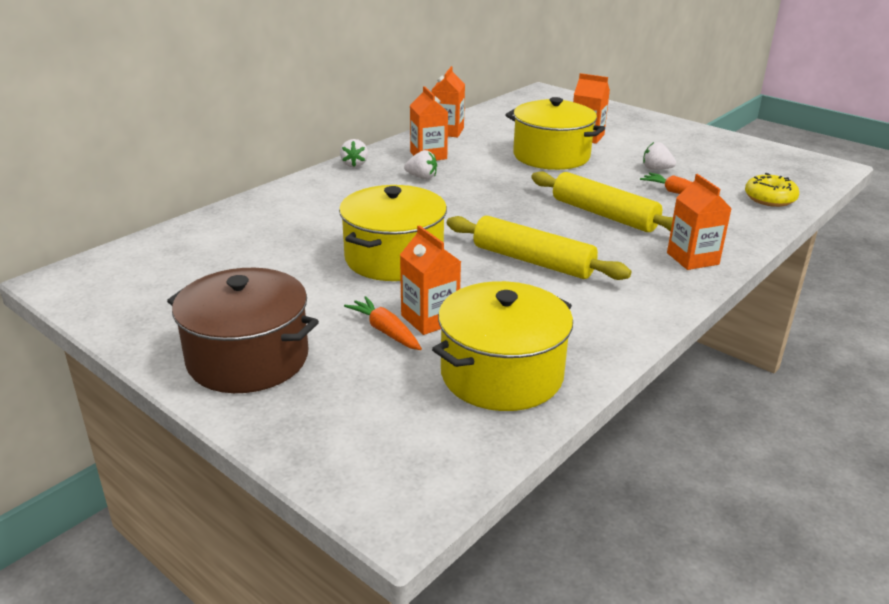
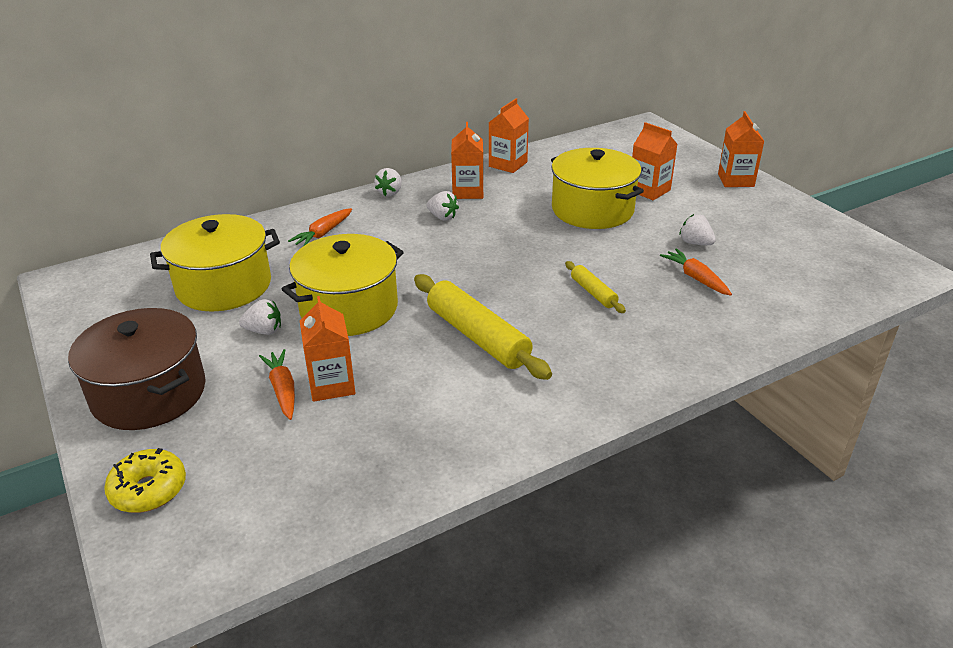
camera: 20 degrees right, 5 degrees up
(316, 204) = (323, 233): none -> orange carrot
(324, 288) = (264, 331): none -> white strawberry
(501, 374) = (351, 462): yellow pot -> yellow pot (224, 285)
(604, 215) = (593, 293): yellow rolling pin -> yellow rolling pin, size x0.51
(692, 258) = (647, 365): orange carton -> orange carton (735, 180)
(769, 199) = (798, 303): yellow donut -> yellow donut (148, 490)

